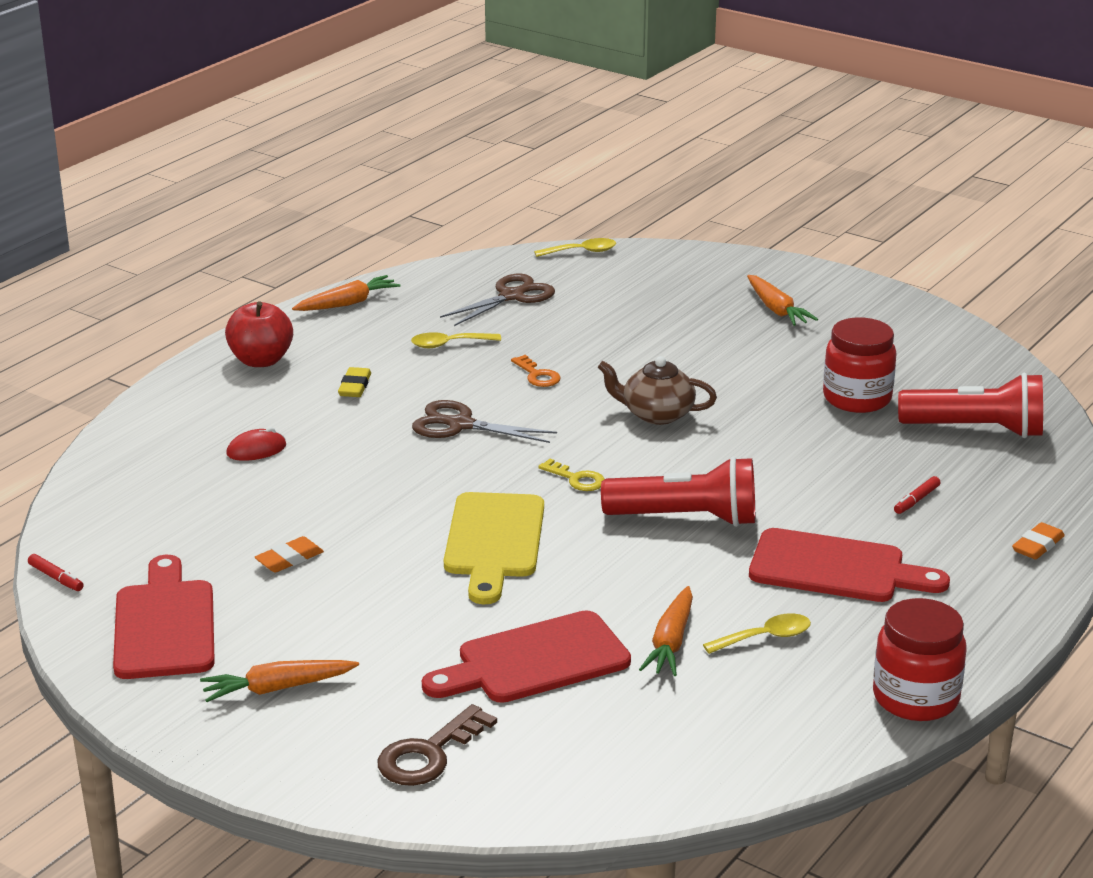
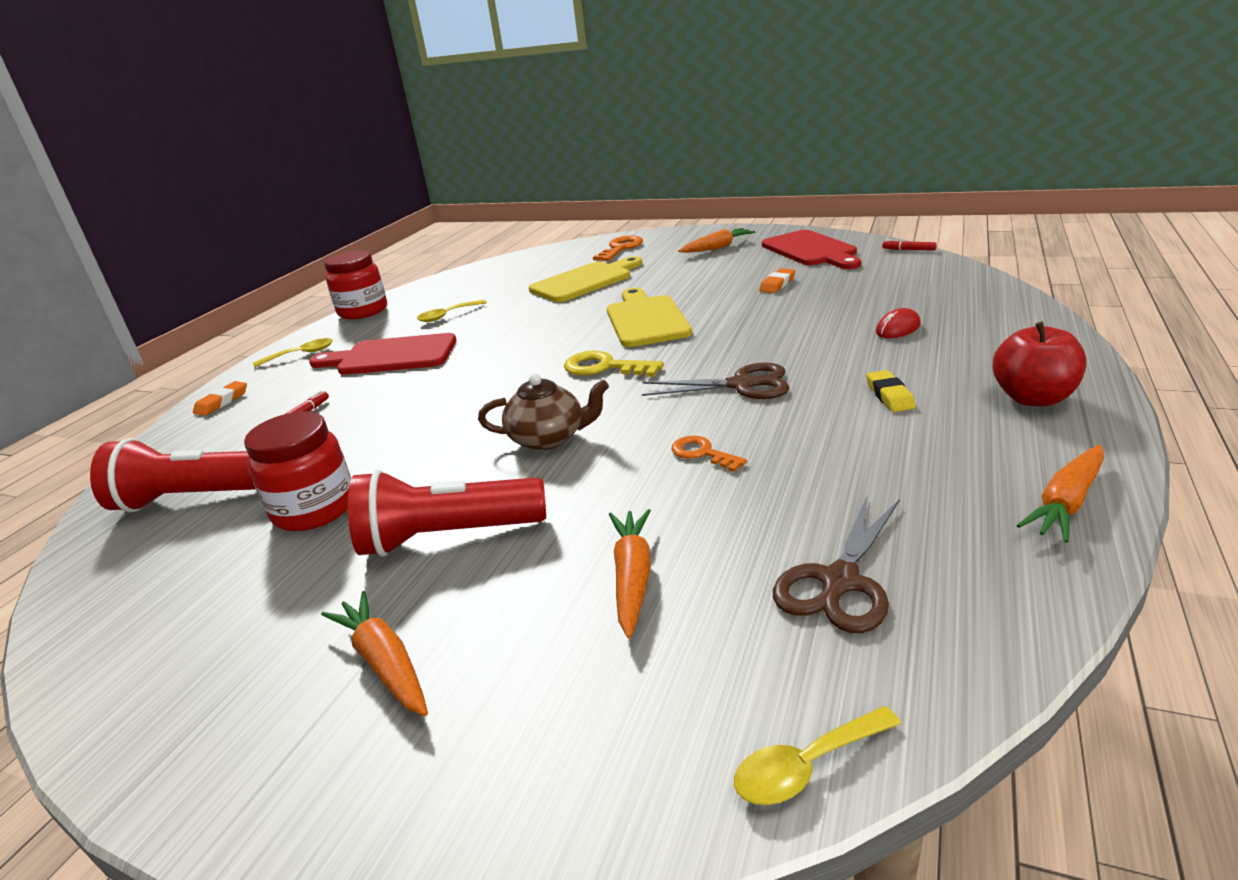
camera: 170 degrees right, 0 degrees up
(429, 754) = (620, 248): brown key -> orange key
(449, 344) = (846, 469): yellow spoon -> yellow spoon (301, 354)
(535, 661) = (585, 281): red cutting board -> yellow cutting board
(576, 479) = (604, 367): yellow key -> yellow key, size x1.57
(670, 642) = (506, 302): orange carrot -> orange carrot (632, 577)
(686, 518) = (505, 361): red flashlight -> red flashlight (448, 536)

